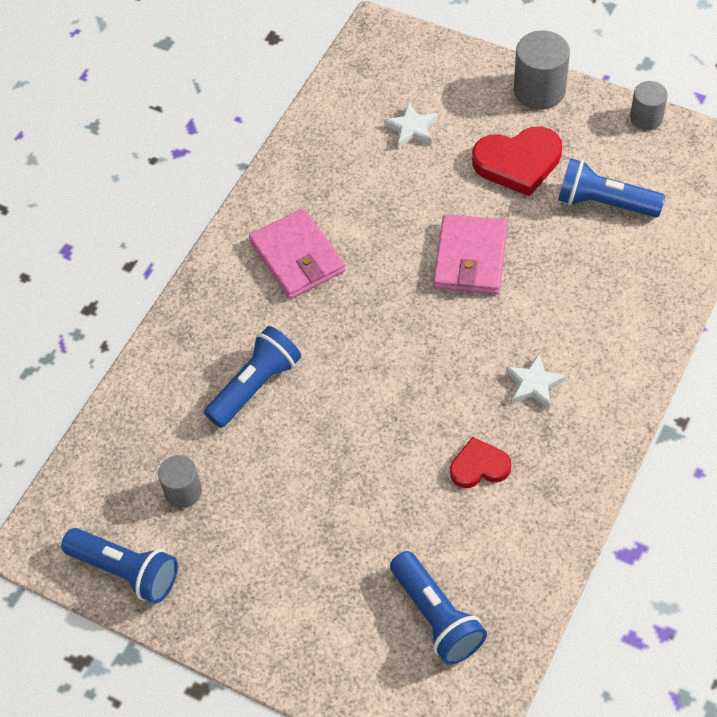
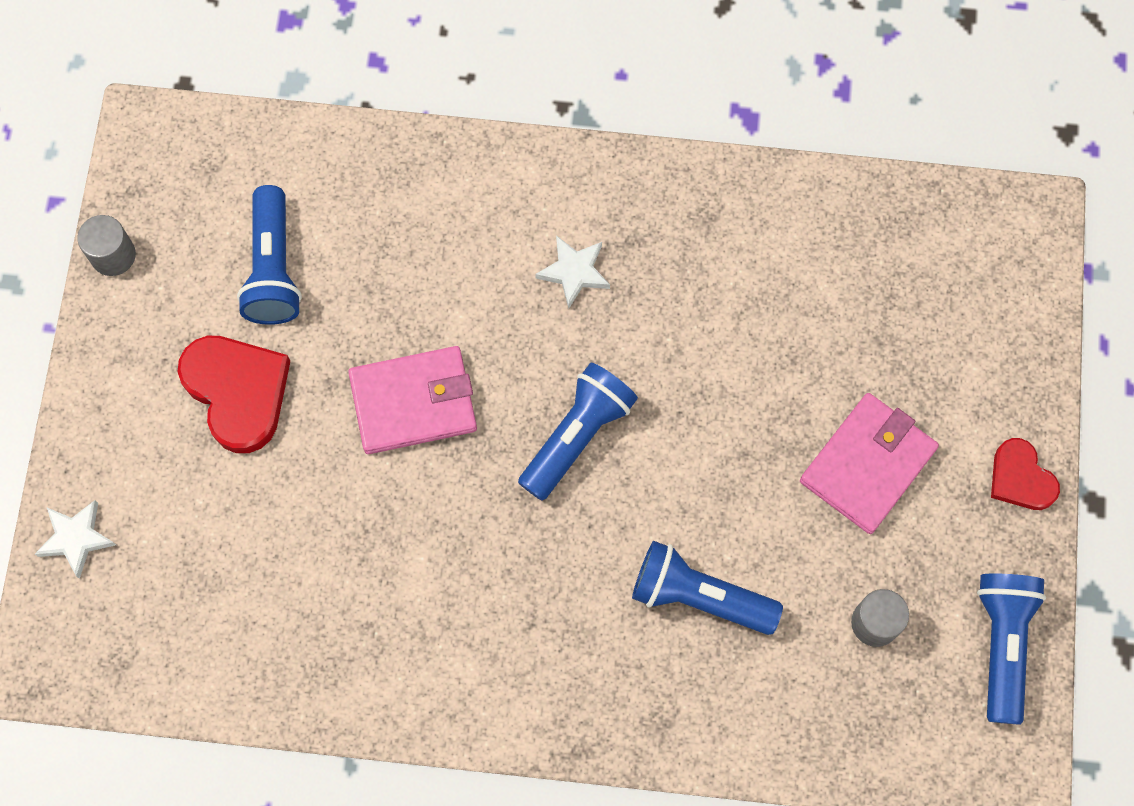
camera: 115 degrees left, 15 degrees up
(297, 257) = (485, 622): pink wallet -> pink wallet (867, 465)
(412, 129) = (218, 550): white star -> white star (76, 538)
(436, 617) = (906, 284): blue flashlight -> blue flashlight (577, 436)
(479, 466) = (707, 298): red heart -> red heart (1020, 478)
(539, 90) = (100, 403): grey cylinder -> none

